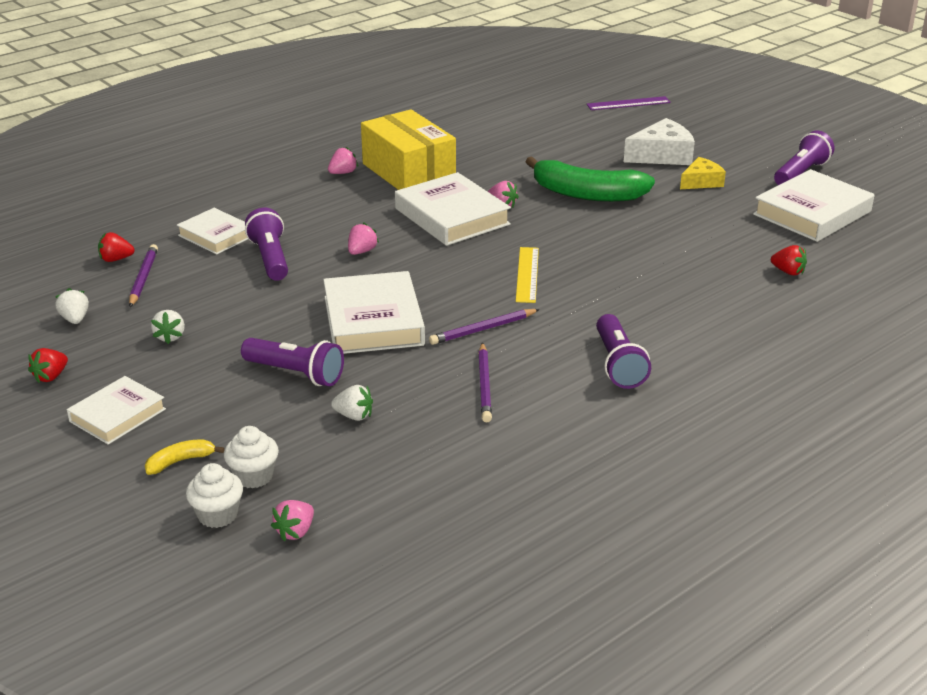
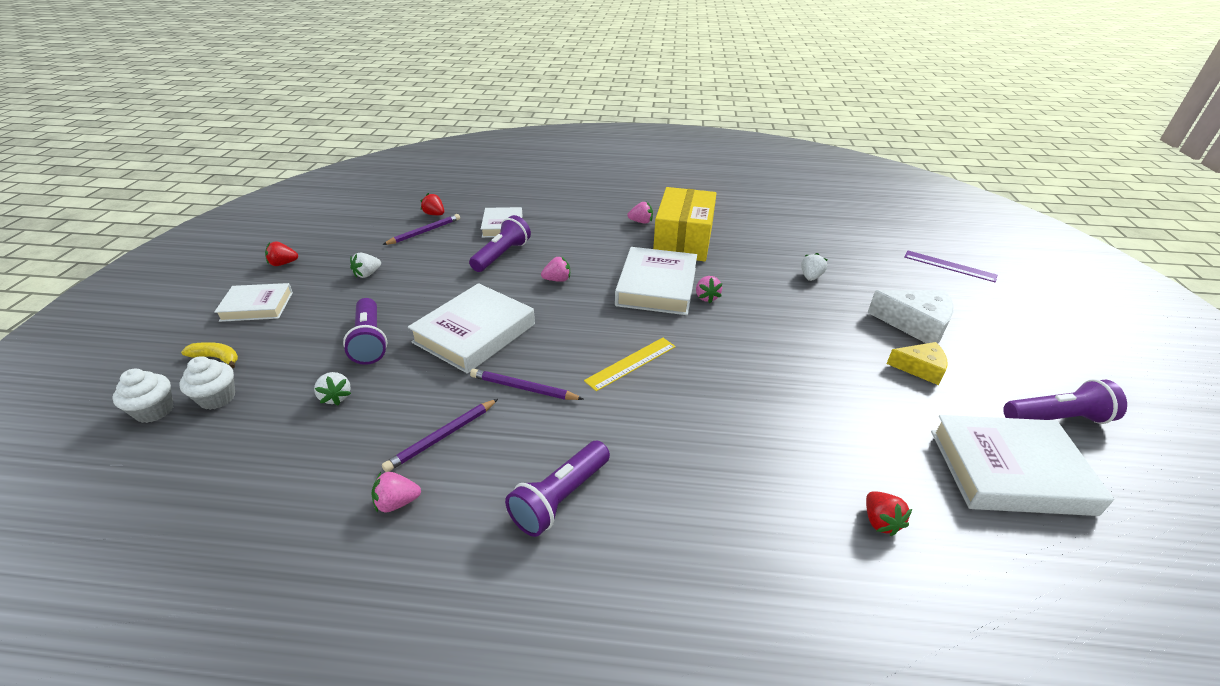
camera: 45 degrees right, 5 degrees up
(75, 319) = (354, 238): white strawberry -> white strawberry (810, 277)
(295, 531) = (149, 460): pink strawberry -> pink strawberry (397, 502)
(587, 194) = (790, 323): green banana -> none

